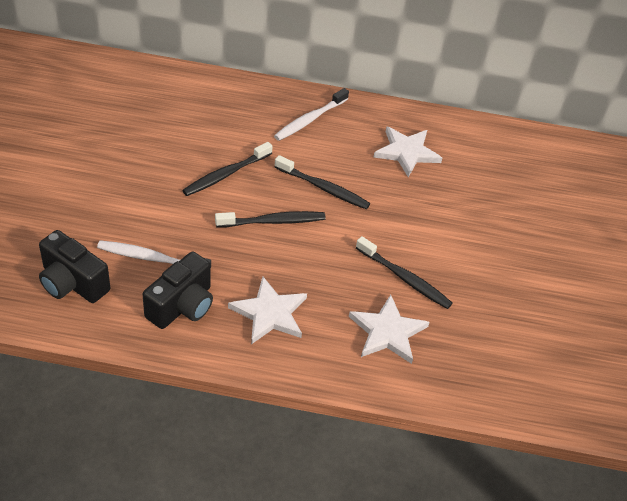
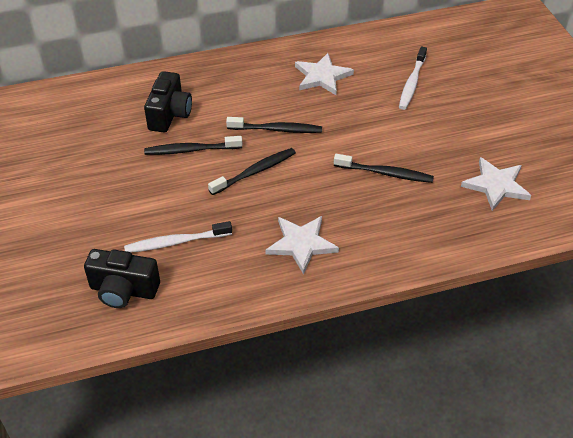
camera: 20 degrees left, 0 degrees up
(182, 306) = (228, 269): black camera -> black camera (170, 114)
(226, 174) = (191, 150): black toothbrush -> black toothbrush turned 60 degrees clockwise
(310, 120) = (229, 80): white toothbrush -> white toothbrush (412, 83)
(387, 332) = (400, 219): white star -> white star (496, 185)

